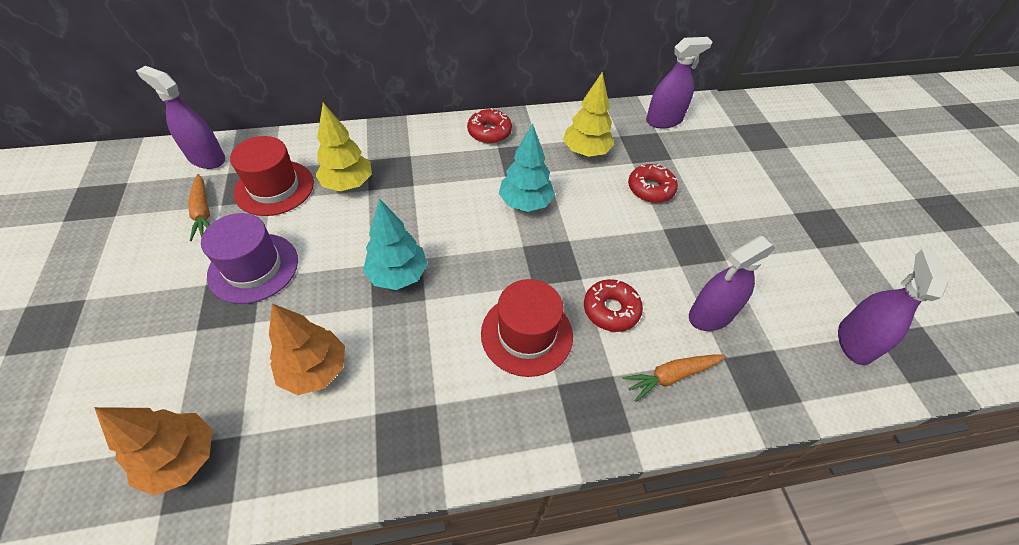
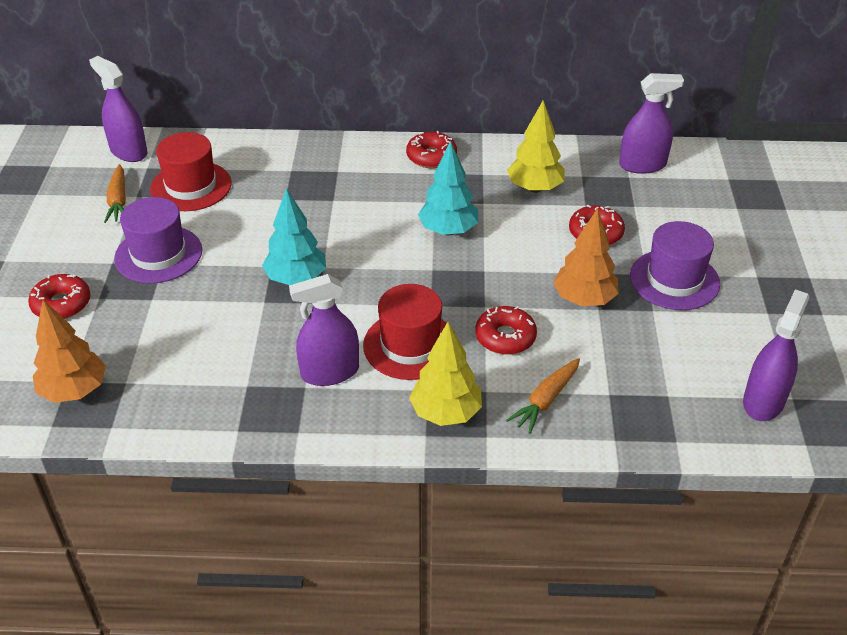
camera: 15 degrees right, 10 degrees down
(155, 344) = (61, 304): none -> red donut
(315, 370) = (200, 344): orange tree -> orange tree (584, 299)
(348, 184) = (265, 191): yellow tree -> yellow tree (445, 413)
(671, 376) = (545, 400): orange carrot -> orange carrot turned 45 degrees counterclockwise
(711, 315) = (612, 356): purple spray bottle -> purple spray bottle (330, 372)
(731, 226) = (674, 280): none -> purple hat

